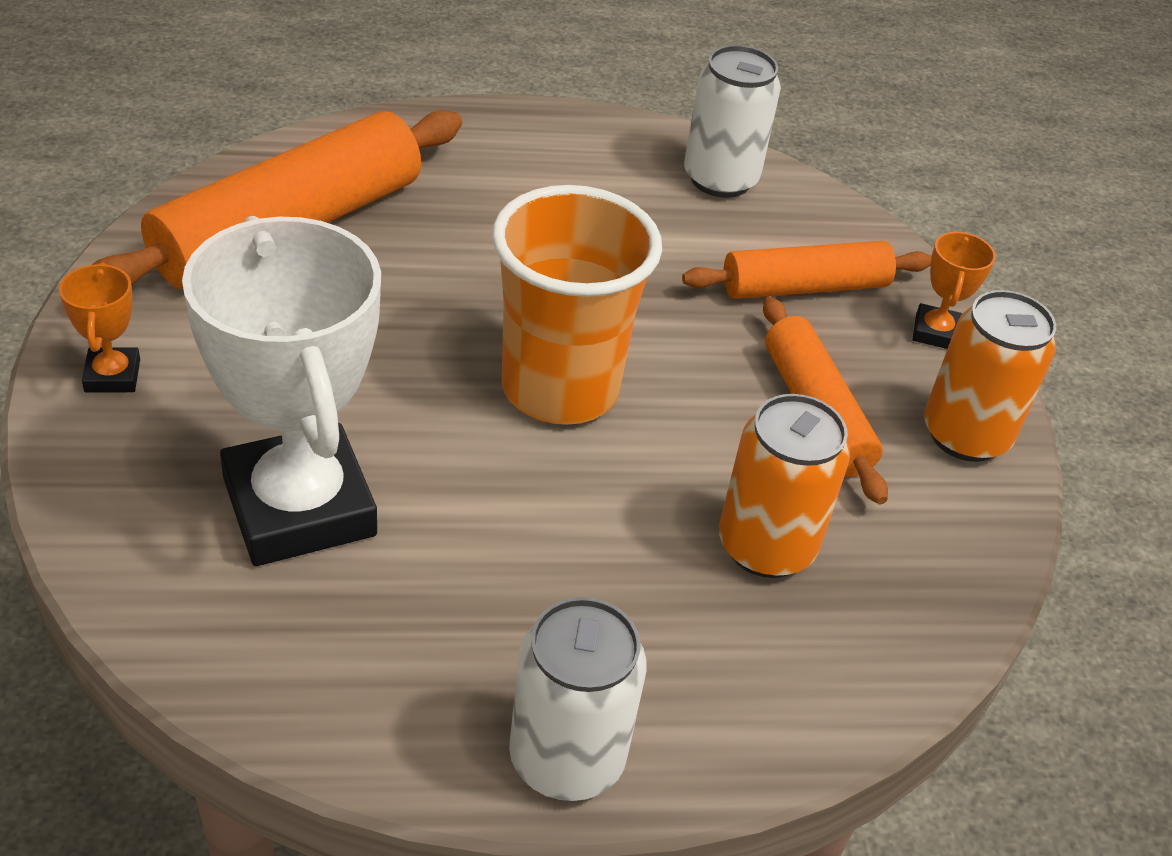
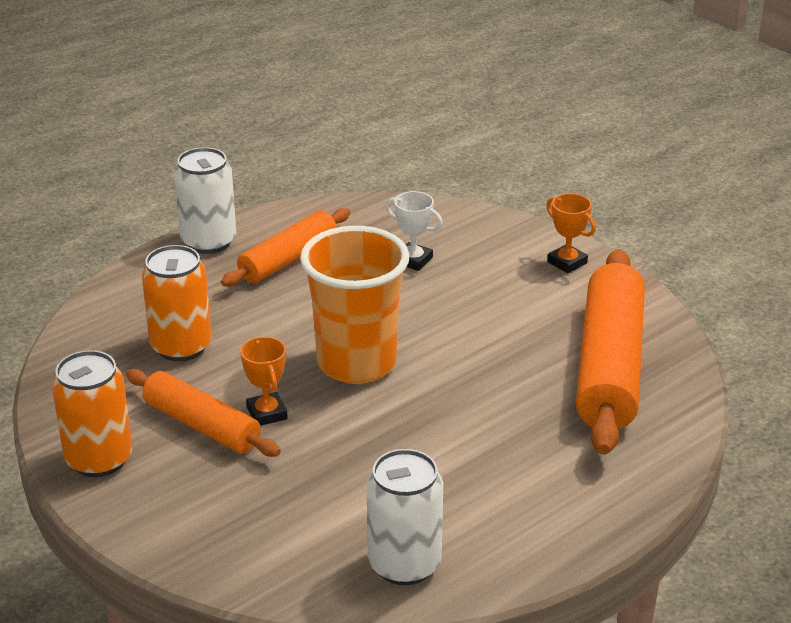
camera: 150 degrees right, 10 degrees down
(299, 507) = (413, 260): white trophy -> white trophy, size x0.42
(804, 287) = (269, 505): orange rolling pin -> orange rolling pin (288, 259)
(935, 332) = (155, 521): orange trophy -> orange trophy (267, 413)

